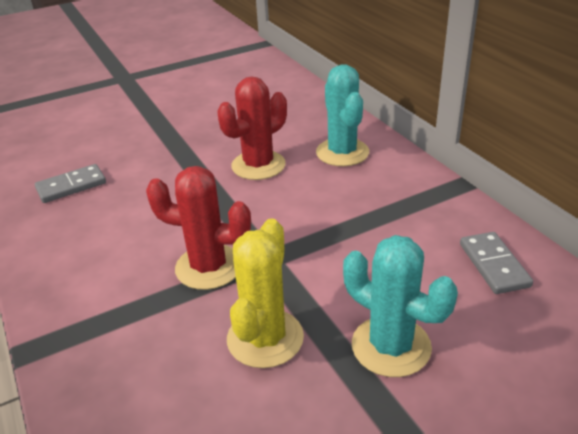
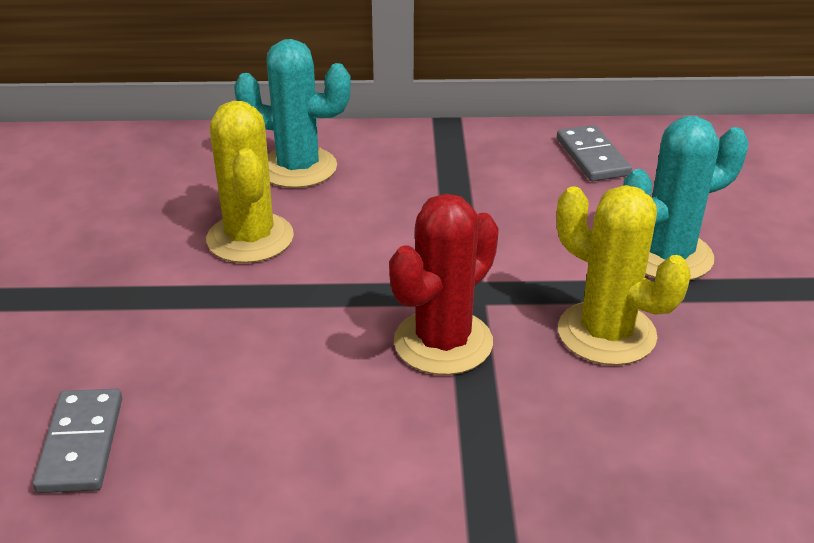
camera: 65 degrees left, 0 degrees up
(258, 165) = (250, 238): red cactus -> yellow cactus
(494, 265) = (592, 157): grey domino -> grey domino turned 60 degrees clockwise

